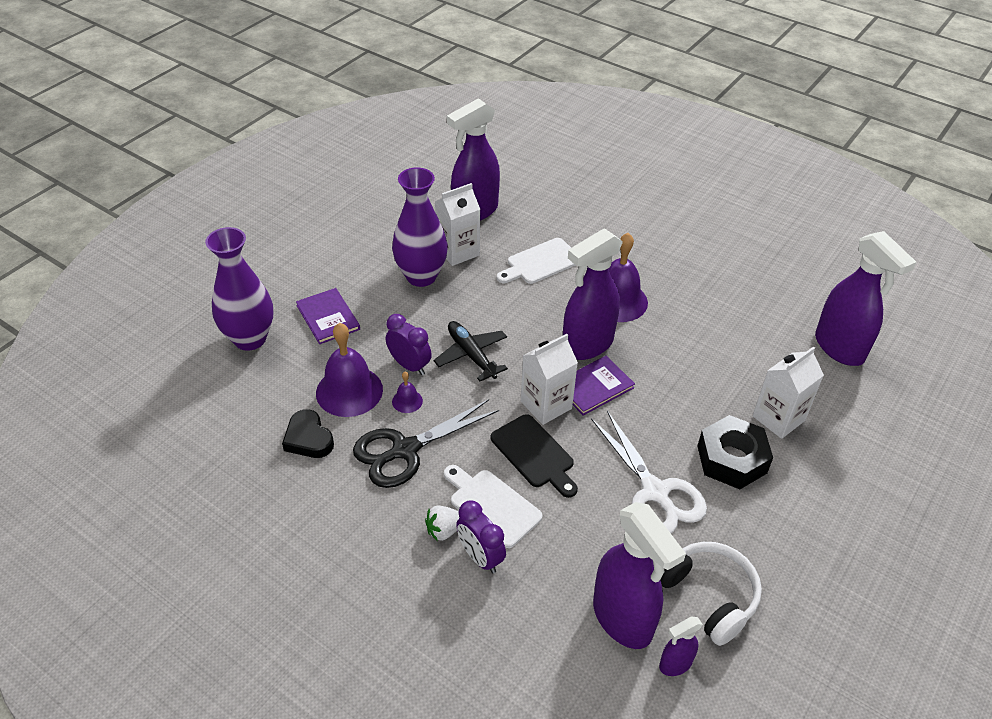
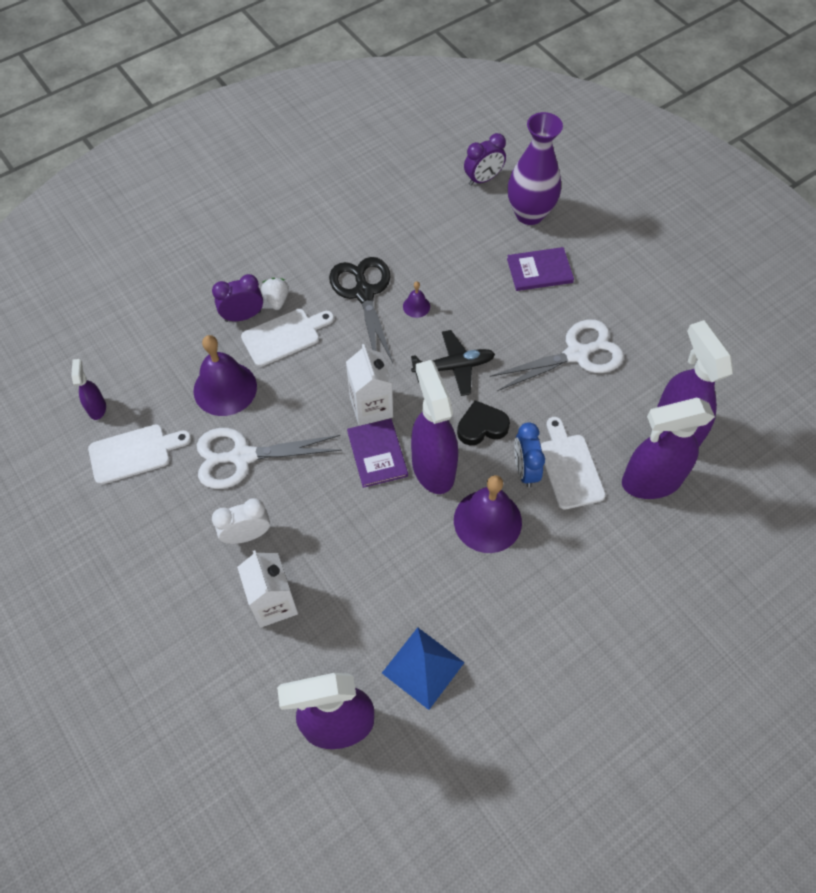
camera: 110 degrees right, 15 degrees up
(308, 438) = (402, 235): black heart -> black heart (481, 426)
(349, 391) = (443, 269): purple bell -> purple bell (225, 388)
(409, 365) = (457, 317): purple clock -> purple clock (483, 179)
(421, 276) = (577, 354): purple vase -> white scissors
(458, 251) = (608, 395): white carton -> none
(535, 454) = (321, 381): black cutting board -> none
(557, 287) = (525, 470): none -> blue clock
(623, 619) = (147, 388): purple spray bottle -> purple spray bottle (650, 481)
(707, 596) = (134, 453): white headphones -> white cutting board
(731, 459) = (247, 535): black nut -> white clock
(761, 311) = (423, 667): none -> blue pyramid

